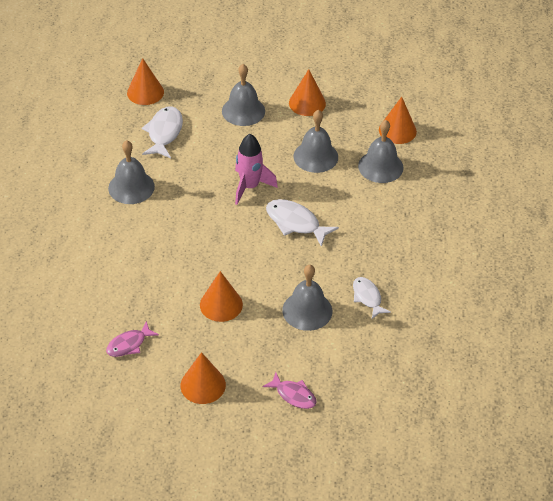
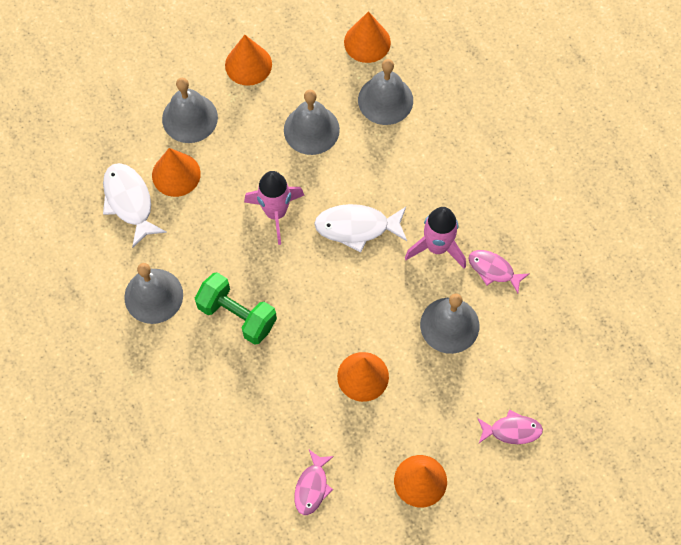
camera: 35 degrees left, 20 degrees up
(145, 92) = (63, 161): orange cone -> orange cone (176, 174)
(172, 226) = (237, 315): none -> green dumbbell
(340, 263) = (437, 247): none -> pink rocket
(367, 297) = (493, 270): white fish -> pink fish

